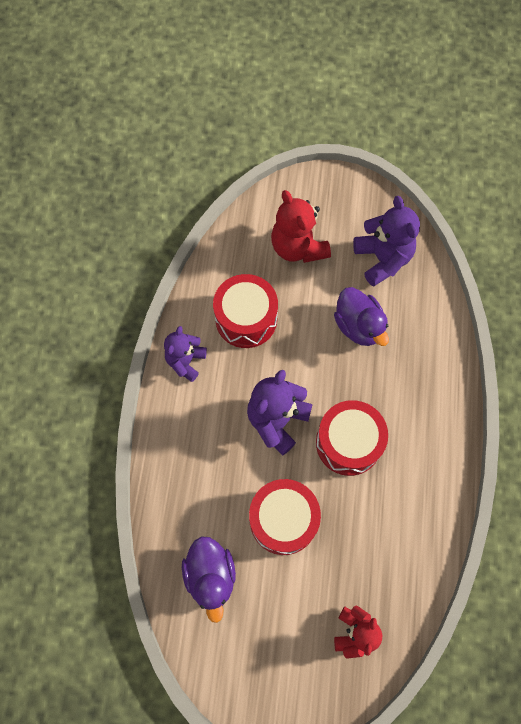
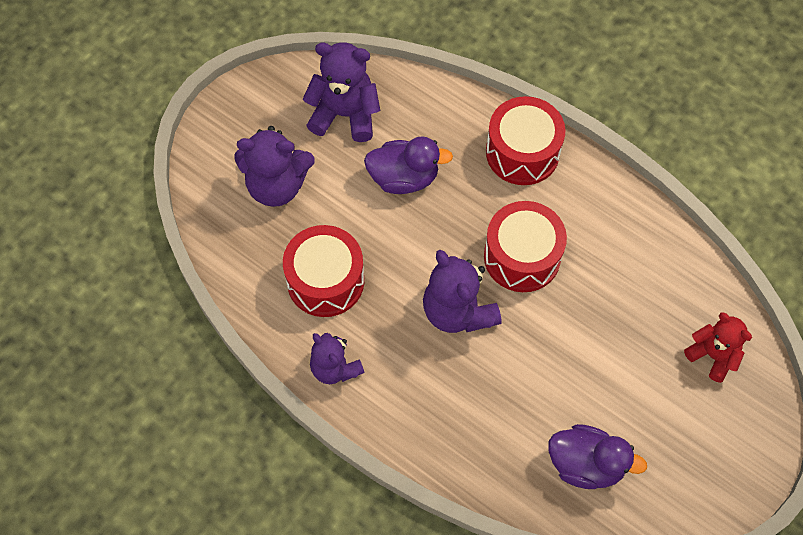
camera: 60 degrees left, 5 degrees down
(283, 520) = (566, 362): red drum -> red drum (522, 152)
(298, 247) = (277, 185): red teddy bear -> purple teddy bear

